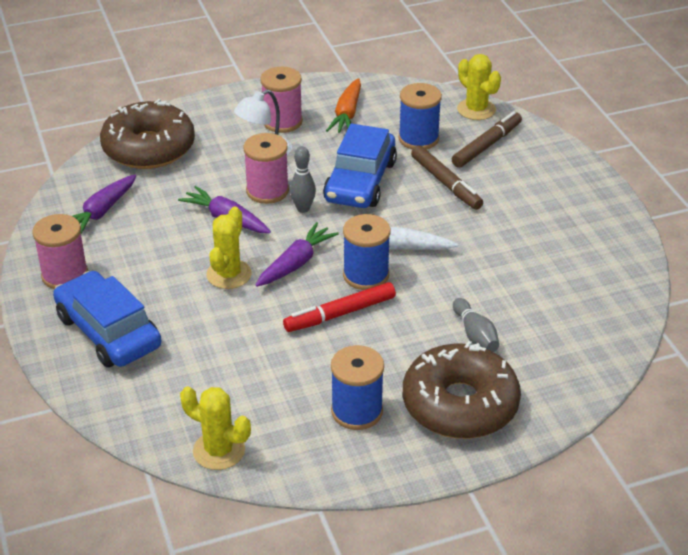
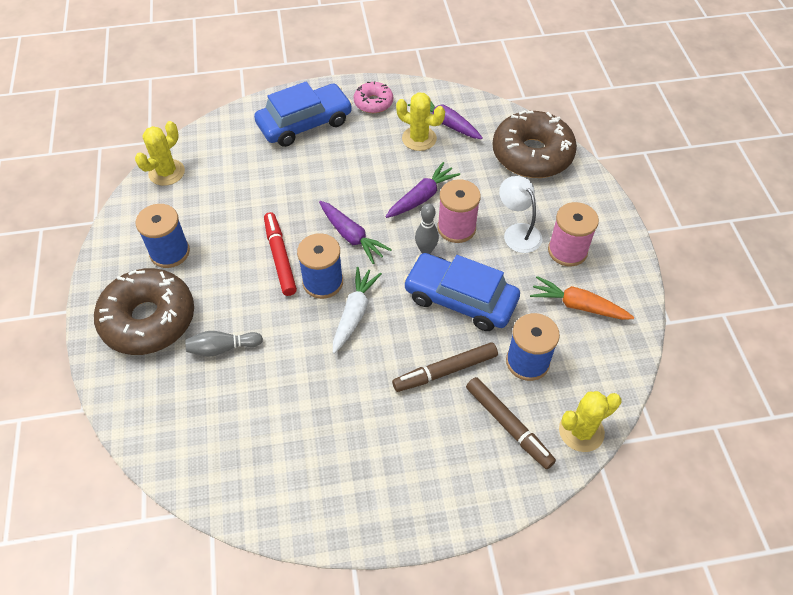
camera: 100 degrees right, 15 degrees up
(65, 275) = (373, 103): pink spool -> pink donut
(229, 274) = (349, 193): yellow cactus -> yellow cactus (419, 139)

